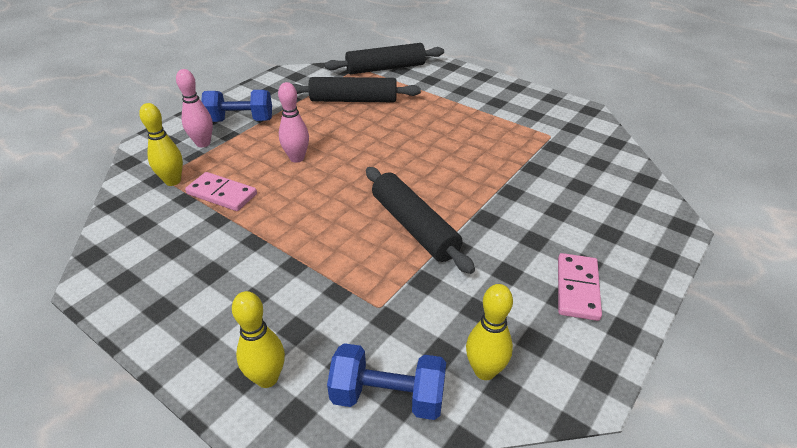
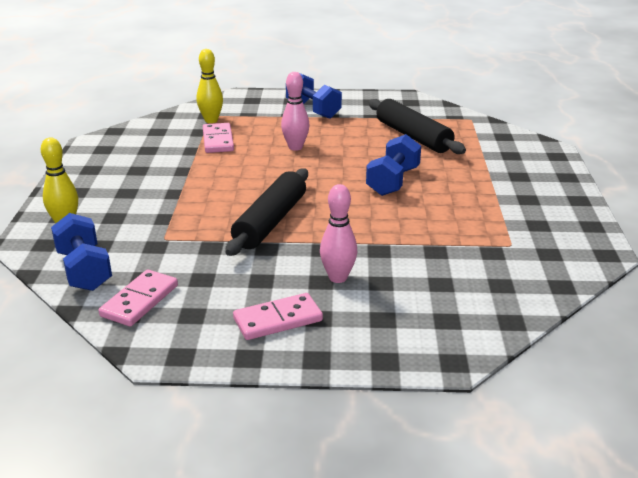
camera: 55 degrees right, 10 degrees down
(203, 143) = (266, 111): pink bowling pin -> pink bowling pin (338, 277)
(385, 68) = (492, 130): black rolling pin -> none
(413, 139) = (393, 181): none -> blue dumbbell
(484, 371) = (140, 301): yellow bowling pin -> pink domino

